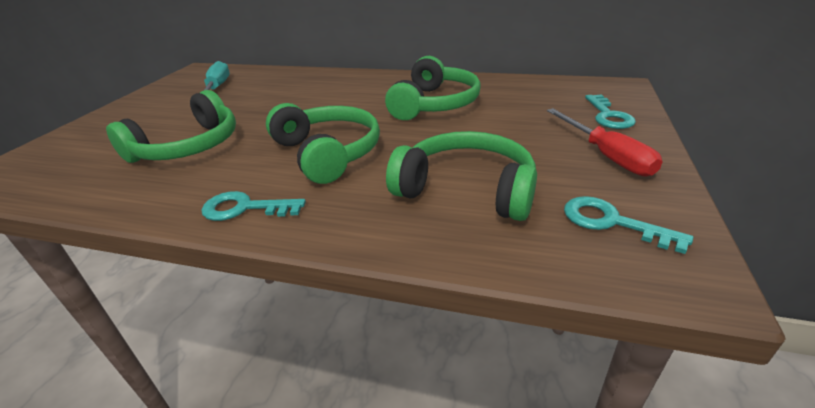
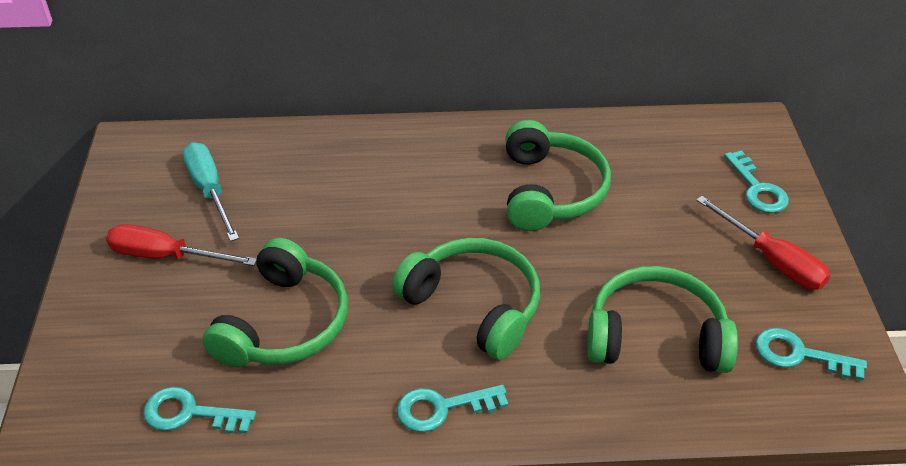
camera: 20 degrees left, 10 degrees up
(72, 183) = (190, 413): none -> turquoise key
(159, 110) = (166, 256): none -> red screwdriver

